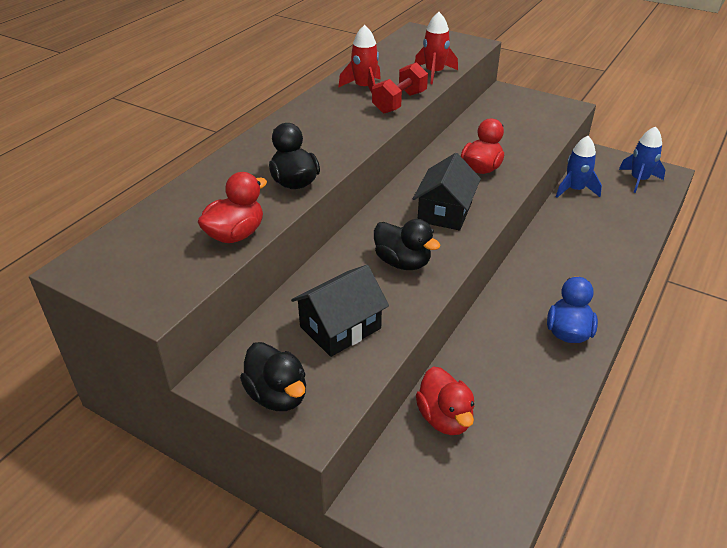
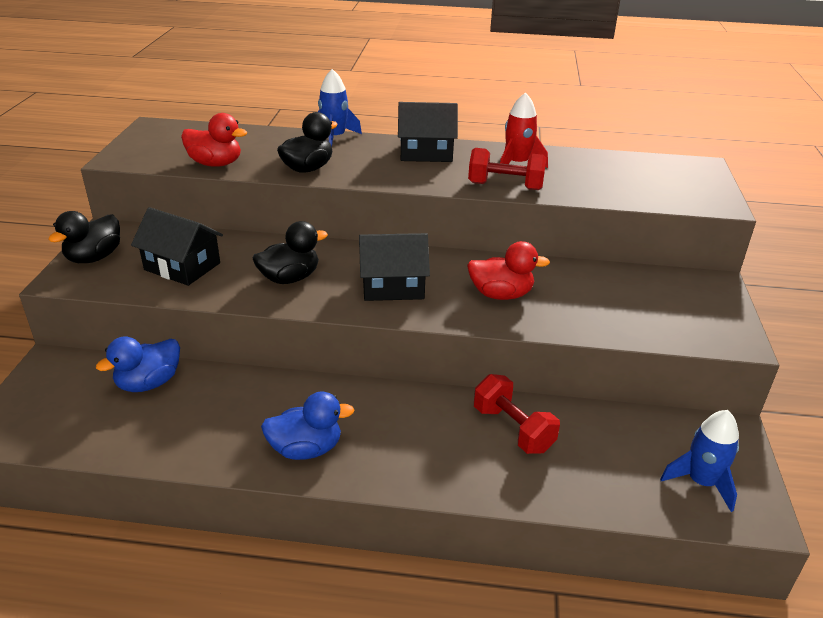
camera: 65 degrees right, 5 degrees down
(310, 118) = (426, 152): none -> black house
(402, 262) = (290, 278): black duck -> black duck turned 135 degrees counterclockwise
(434, 73) = (600, 193): red rocket -> none
(445, 418) = (149, 383): red duck -> blue duck
(574, 230) = (513, 429): none -> red dumbbell
(575, 190) = (610, 418): blue rocket -> blue rocket (335, 138)

